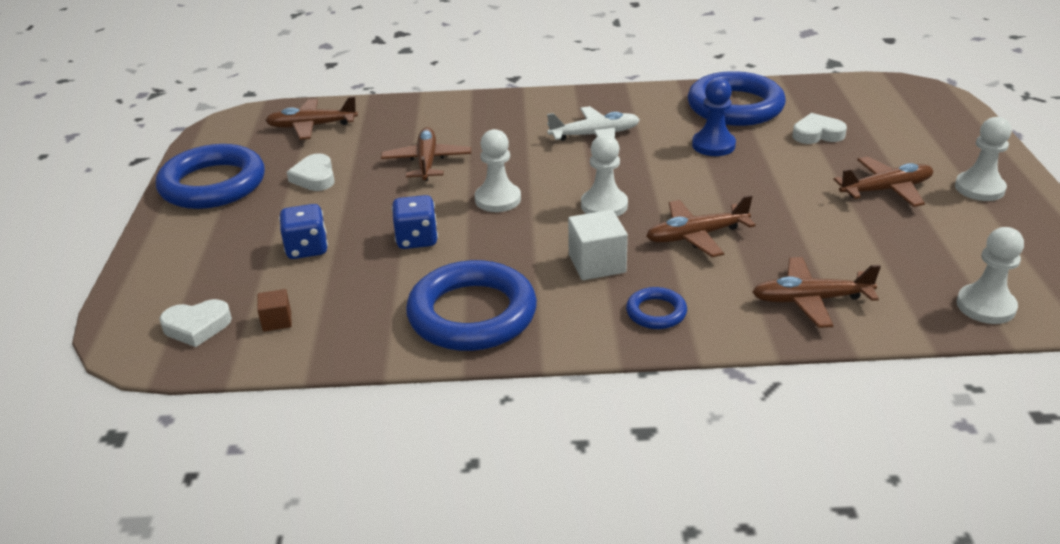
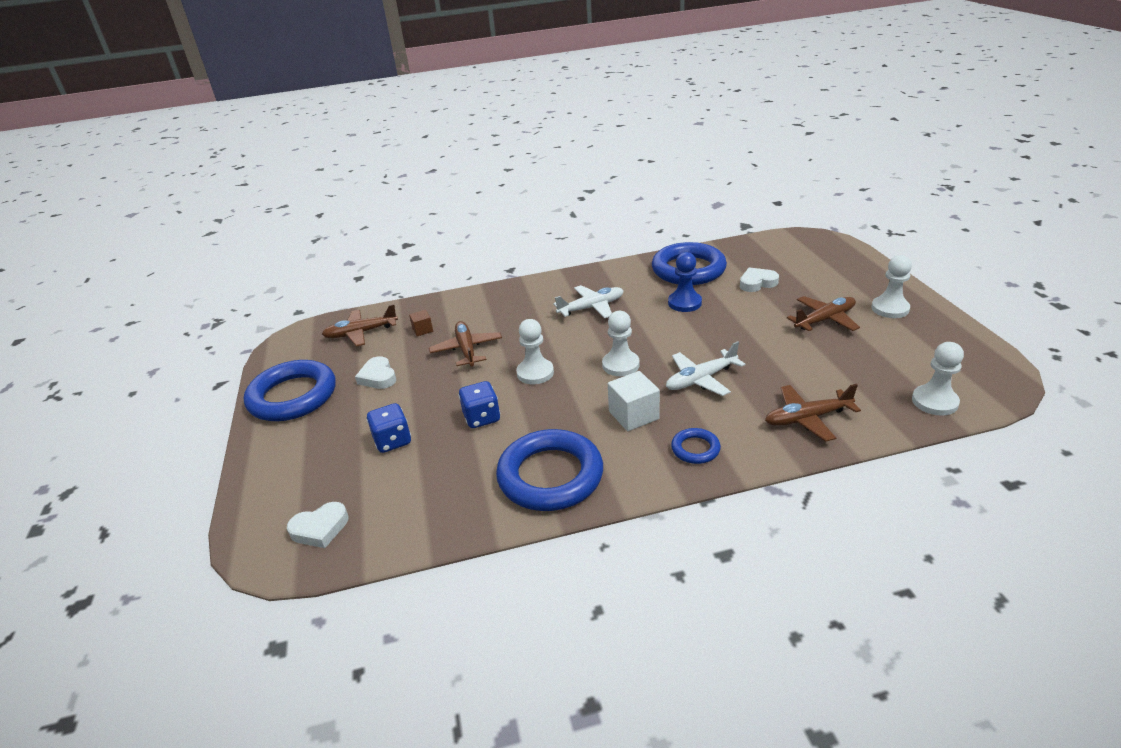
camera: 10 degrees left, 0 degrees up
(277, 321) = (388, 511): brown cube -> brown cube (422, 330)
(696, 236) = (701, 379): brown plane -> white plane

